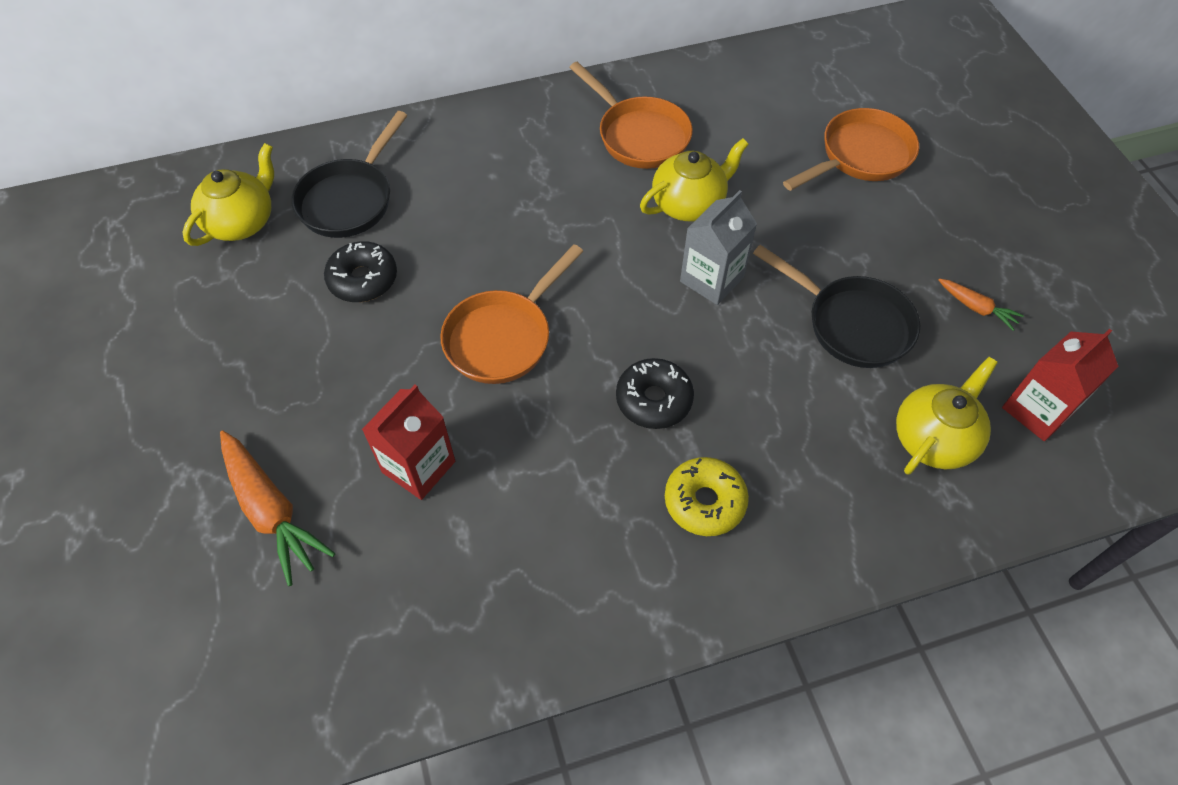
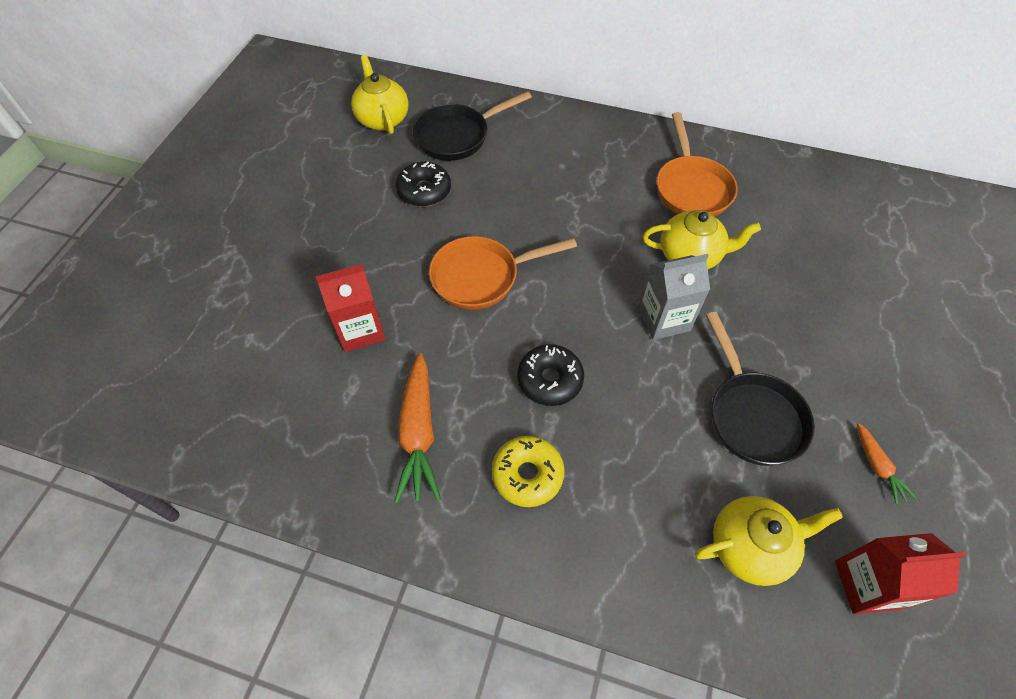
camera: 35 degrees right, 0 degrees up
(242, 222) = (382, 119): yellow teapot -> yellow teapot turned 90 degrees counterclockwise
(271, 511) = (257, 304): orange carrot -> orange carrot (418, 433)
(860, 156) = (866, 291): orange pan -> none

